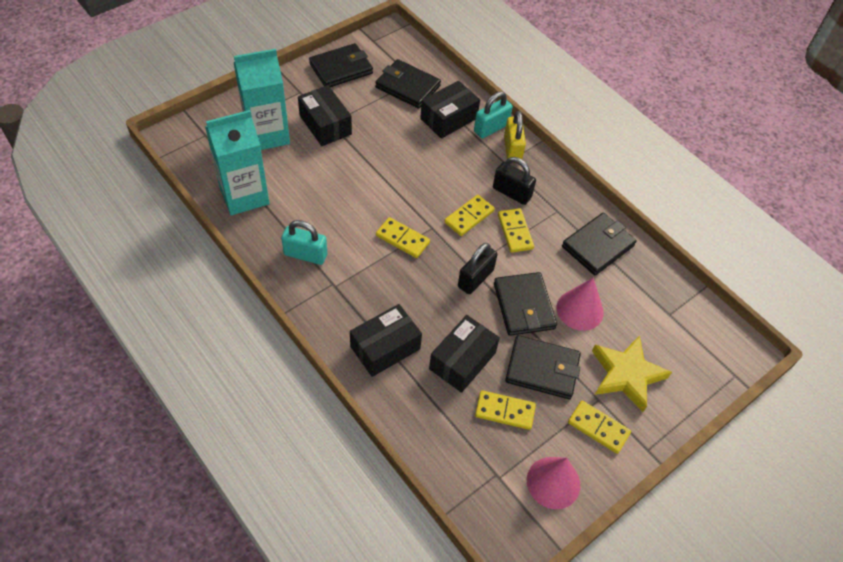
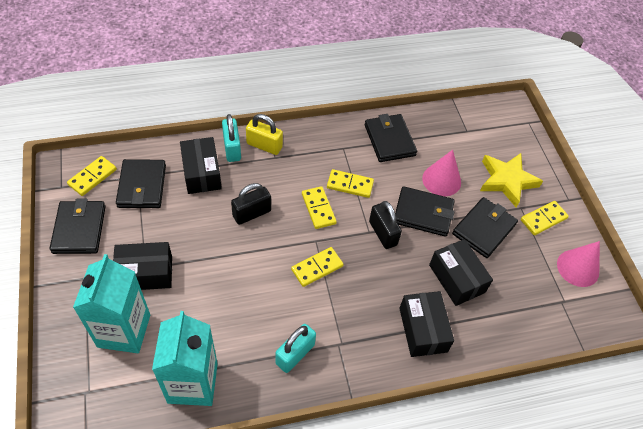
camera: 65 degrees left, 0 degrees up
(407, 87) = (142, 186): black wallet -> black wallet turned 60 degrees counterclockwise
(504, 411) = (511, 271): yellow domino -> yellow domino (92, 177)
(511, 193) = (309, 168): black padlock -> black padlock (252, 213)

